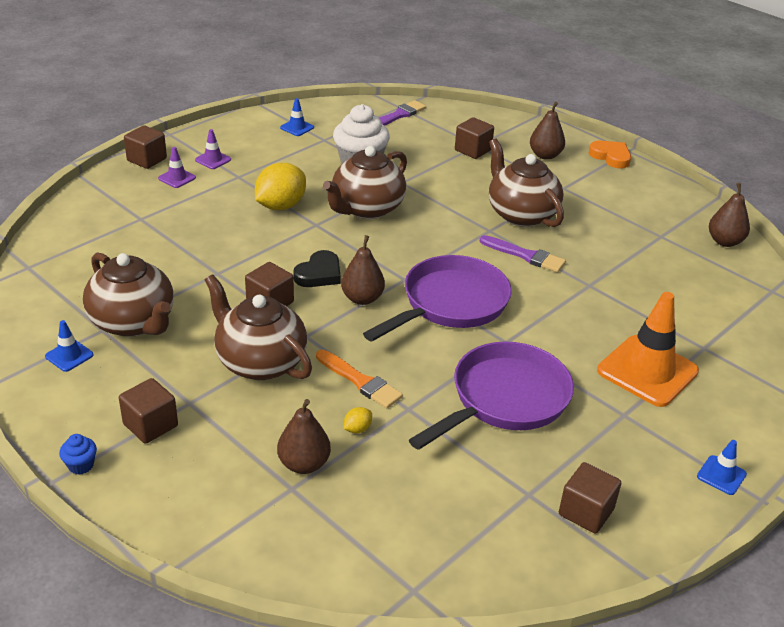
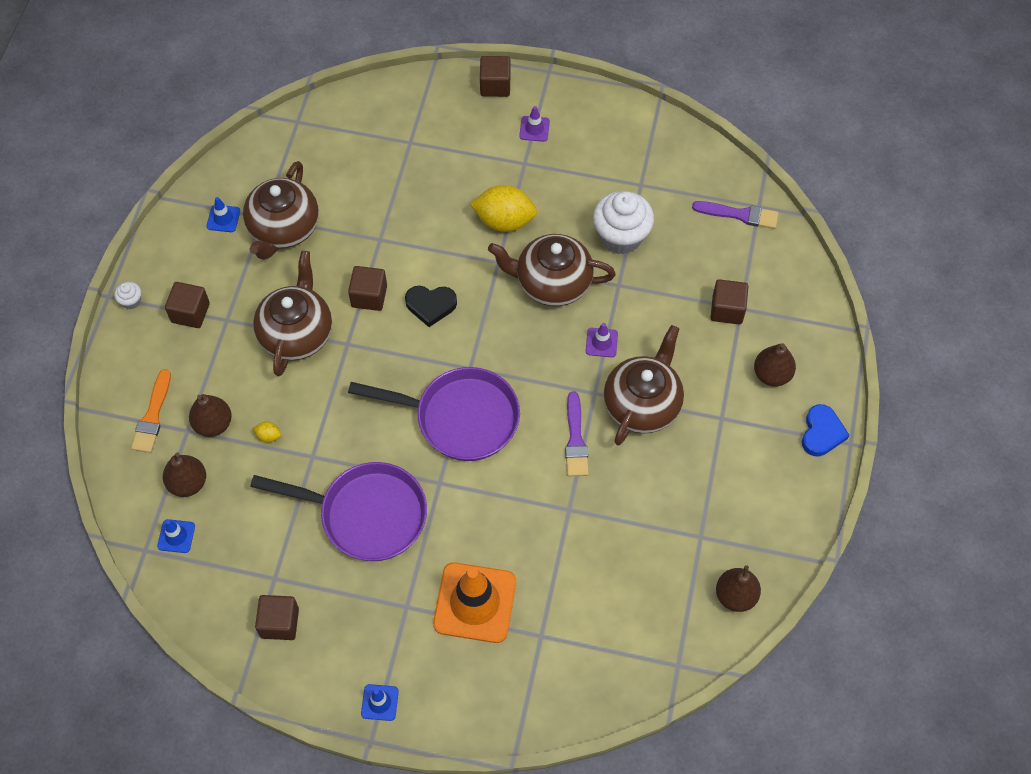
camera: 60 degrees right, 25 degrees up
(81, 465) = (131, 301): blue cupcake -> white cupcake
(177, 178) = (485, 124): purple traffic cone -> purple traffic cone (601, 342)
(297, 127) = (643, 152): blue traffic cone -> blue traffic cone (176, 536)
(360, 381) = (320, 409): orange brush -> orange brush (152, 416)
(362, 298) = (420, 353): brown pear -> brown pear (188, 483)
(611, 157) = (822, 433): orange heart -> blue heart

